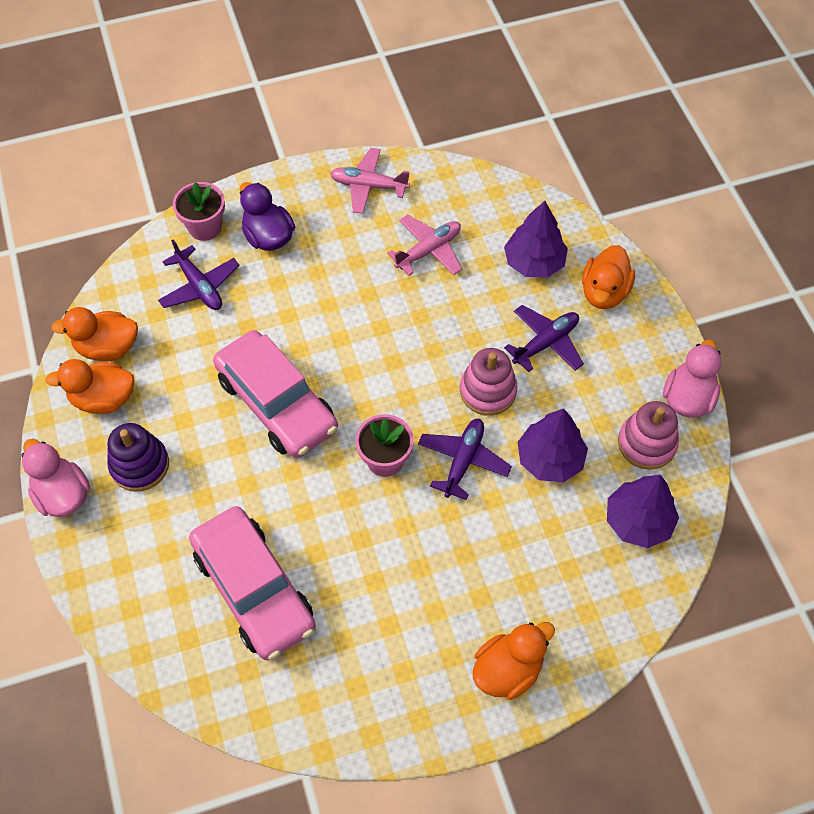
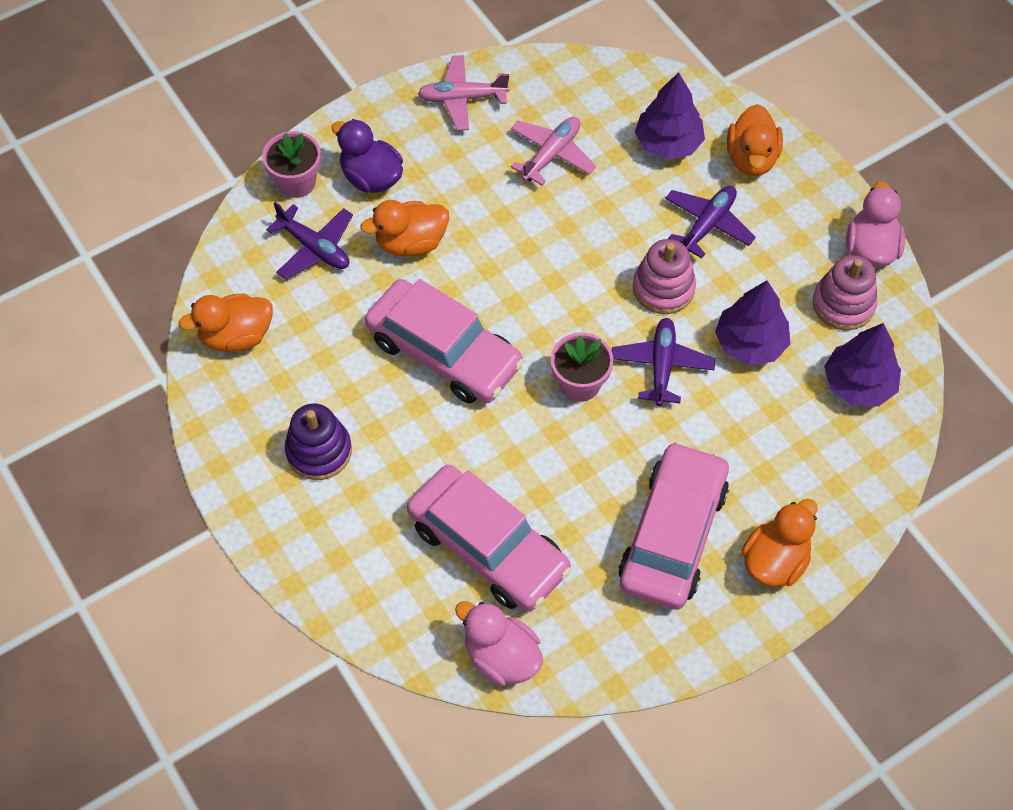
camera: 15 degrees left, 0 degrees up
(63, 494) = (246, 501): pink duck -> pink duck (501, 657)
(103, 399) = (252, 391): orange duck -> orange duck (411, 243)
(422, 620) = (672, 535): none -> pink car

